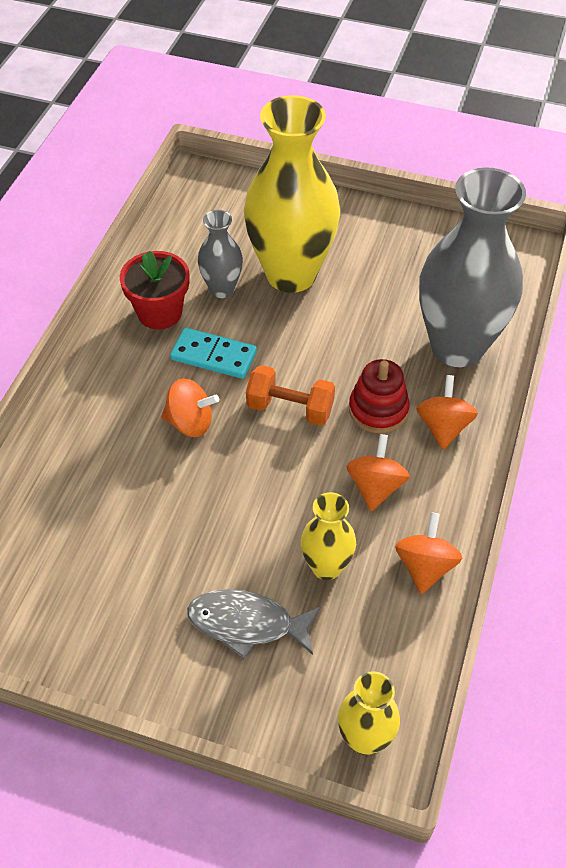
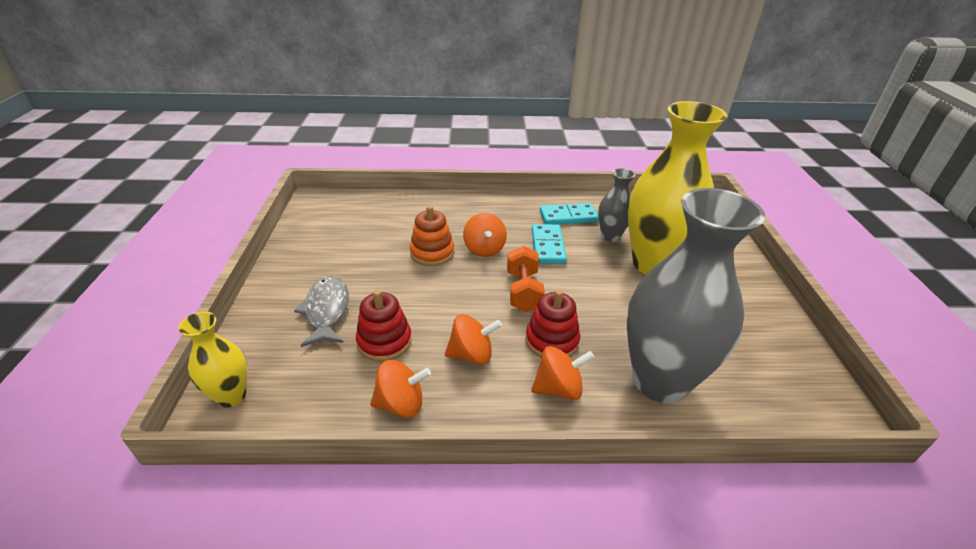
camera: 70 degrees right, 15 degrees down
(159, 312) = (568, 216): red flower pot -> turquoise domino
(172, 482) = (432, 253): none -> orange stacking toy
(326, 567) = (384, 341): yellow vase -> red stacking toy

